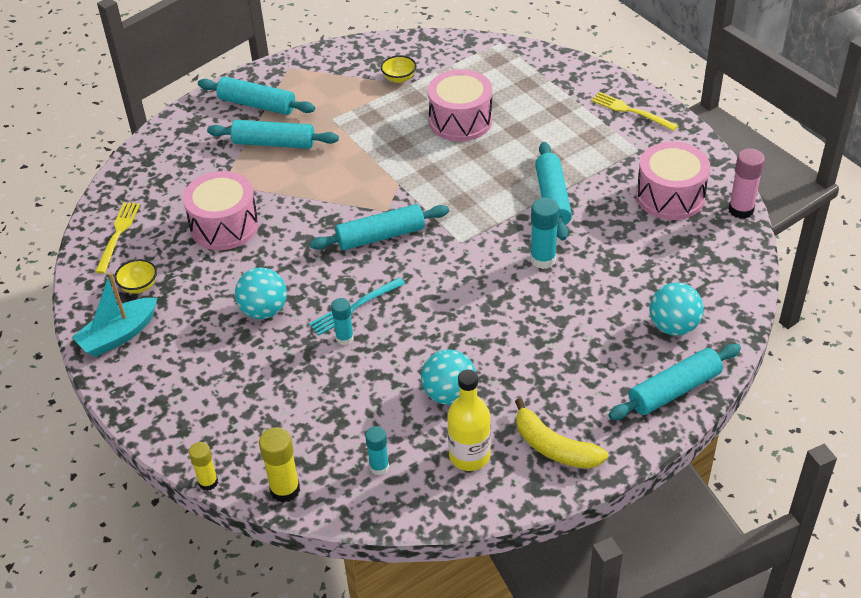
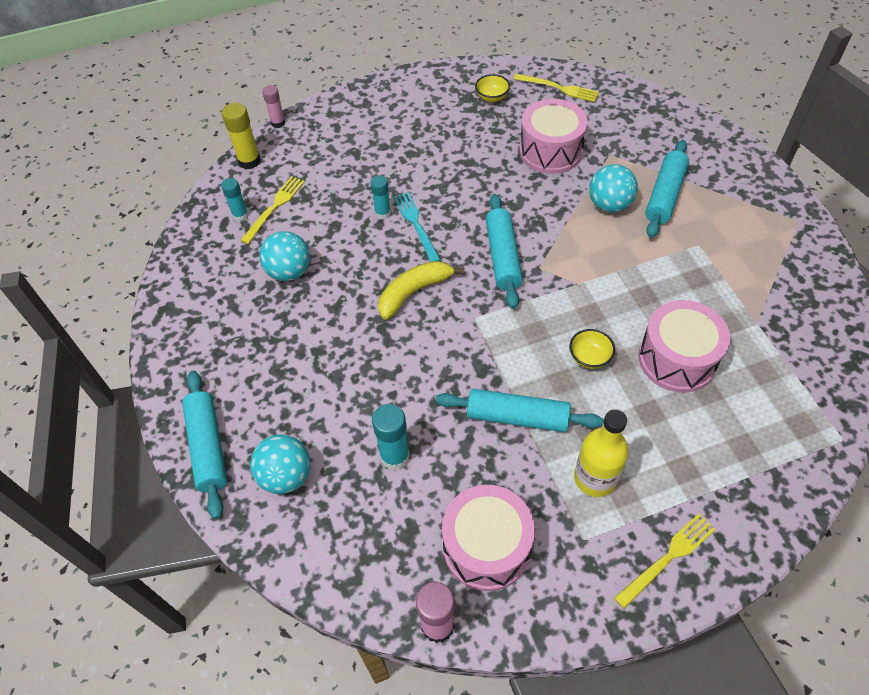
camera: 105 degrees right, 10 degrees up
(119, 335) = (441, 85): turquoise boat -> none
(208, 482) = (278, 123): yellow glue stick -> pink glue stick
(257, 105) = (732, 189): turquoise rolling pin -> none
(264, 310) = (435, 167): turquoise ball -> turquoise ball (609, 205)
(359, 437) = (274, 208): none -> yellow fork
(399, 78) = (768, 315): yellow bowl -> yellow bowl (589, 357)
(469, 456) = (220, 272): yellow bottle -> yellow bottle (595, 478)
(543, 259) = (425, 383): turquoise glue stick -> turquoise glue stick (395, 456)
(554, 447) = (197, 332): yellow banana -> yellow banana (414, 292)

